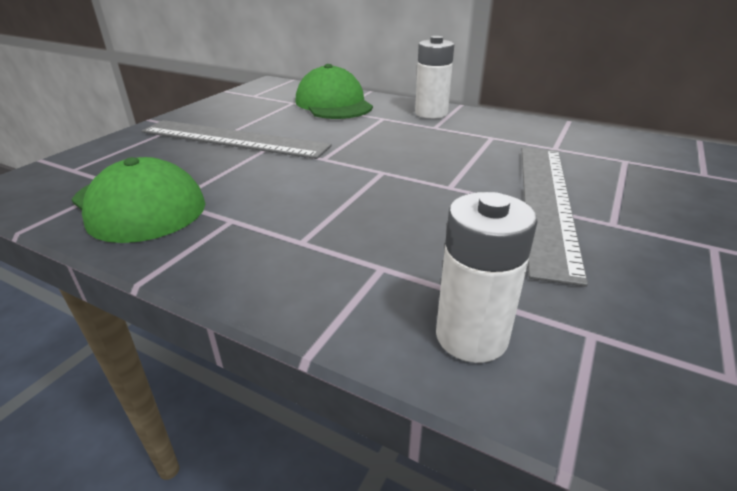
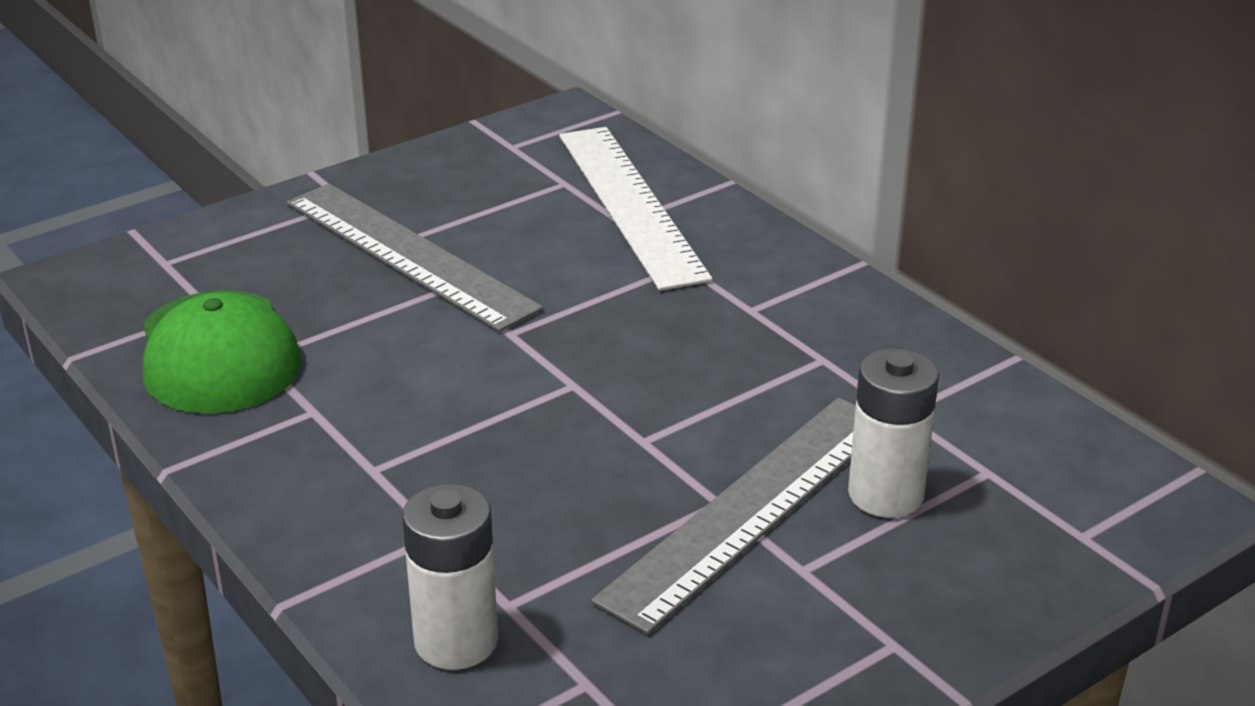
camera: 25 degrees right, 0 degrees up
(333, 103) = (631, 204): green cap -> white ruler
(431, 113) = (779, 273): white battery -> white battery (885, 494)

